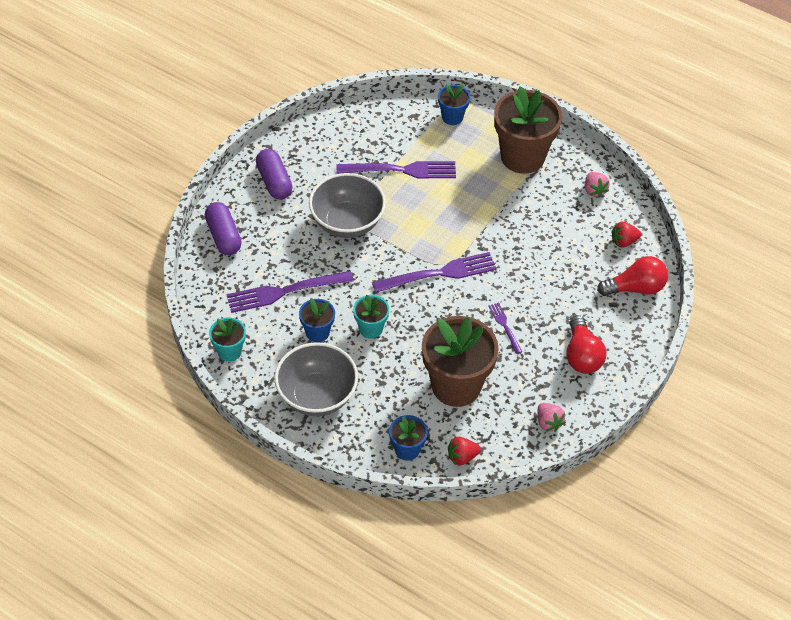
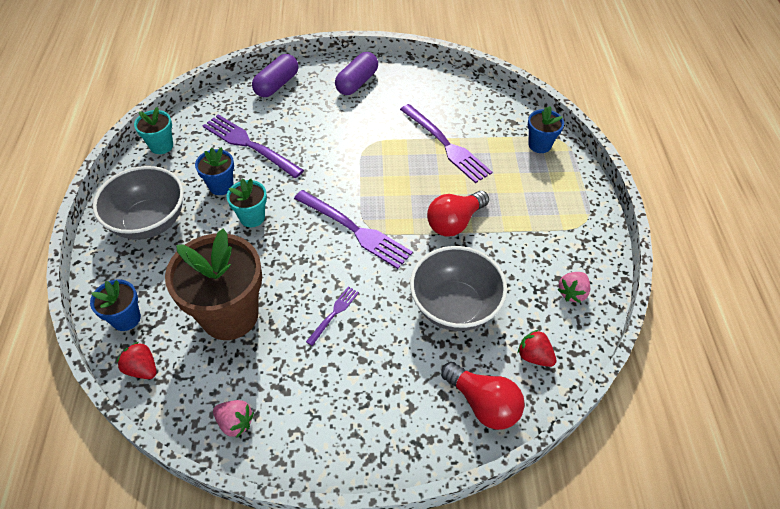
camera: 55 degrees right, 0 degrees up
(347, 223) = (356, 143): grey bowl -> grey bowl (454, 306)
(522, 157) = (551, 215): brown flower pot -> none
(548, 423) = (235, 423): pink strawberry -> pink strawberry turned 90 degrees counterclockwise
(582, 355) = (349, 404): red light bulb -> red light bulb (454, 222)

